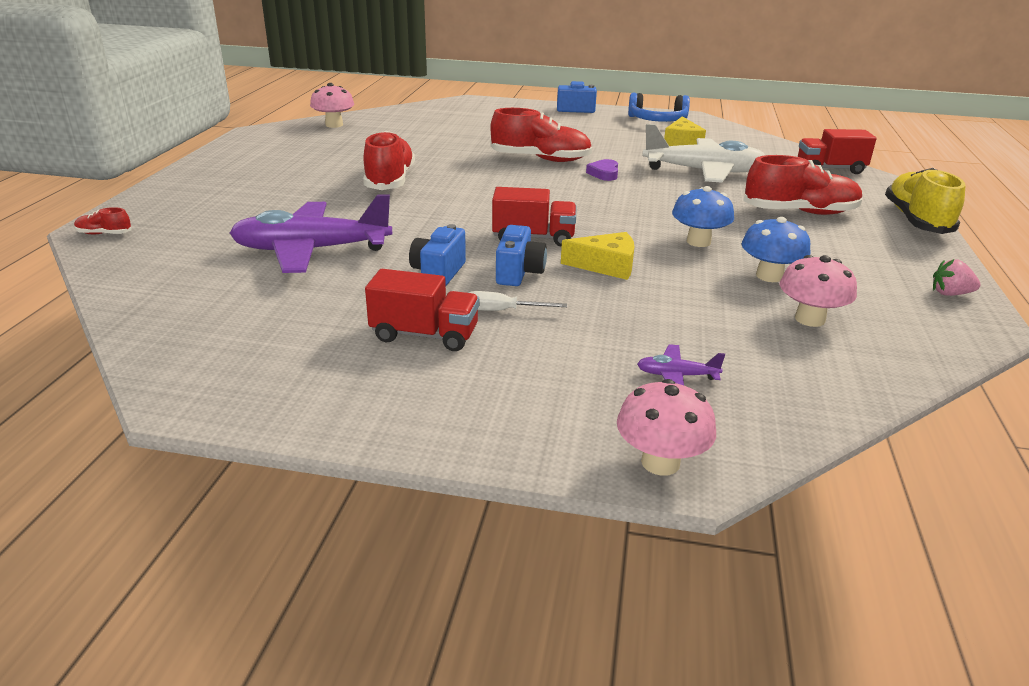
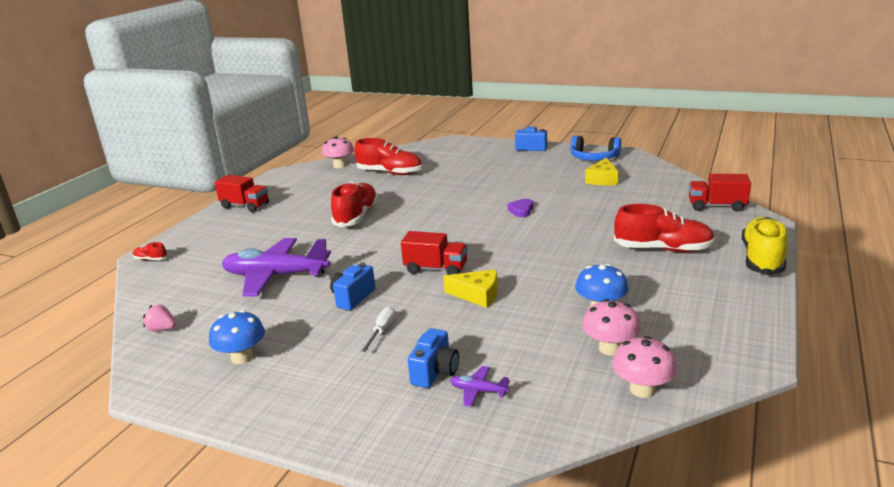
camera: 15 degrees right, 5 degrees down
(424, 335) = (319, 348): red truck -> red truck (245, 206)
(502, 311) = (382, 331): white screwdriver -> white screwdriver turned 90 degrees clockwise
(519, 273) = (410, 299): blue camera -> blue camera (435, 372)
(540, 159) = (478, 197): red shoe -> red shoe (390, 173)
(660, 462) = (428, 458): pink mushroom -> pink mushroom (642, 389)
(698, 242) = (561, 275): blue mushroom -> blue mushroom (242, 357)
(704, 172) = (604, 209): white plane -> none
(950, 294) = (745, 330): pink strawberry -> pink strawberry (162, 329)

